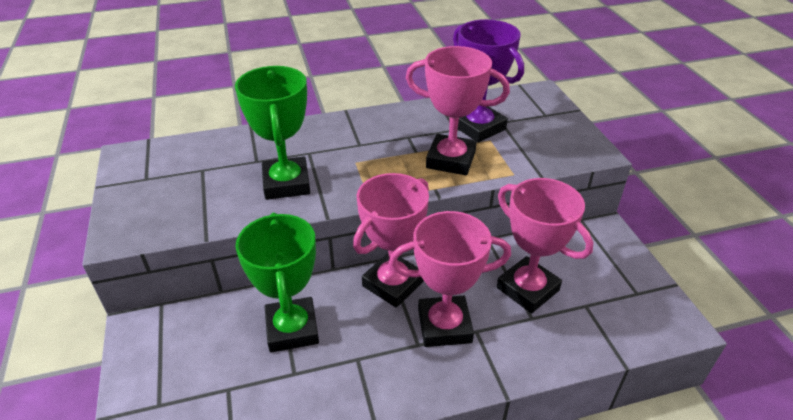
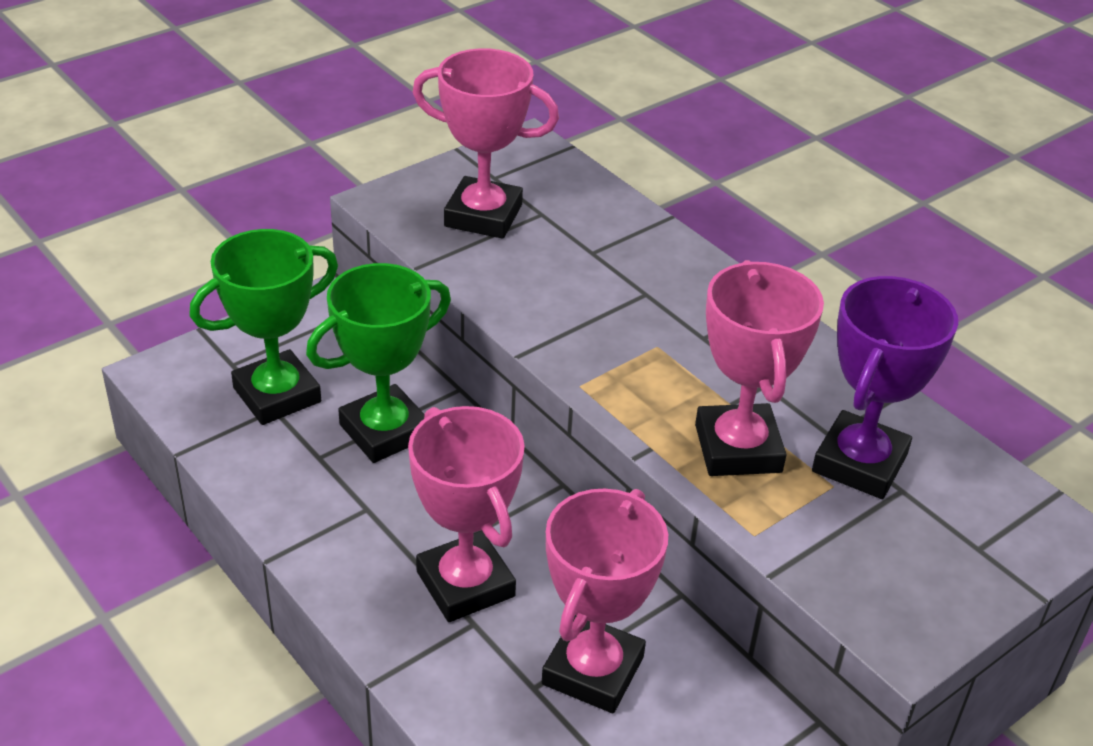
camera: 65 degrees right, 0 degrees up
(286, 183) = (562, 295): green trophy -> green trophy (277, 395)
(393, 283) = (516, 506): pink trophy -> pink trophy (483, 216)

